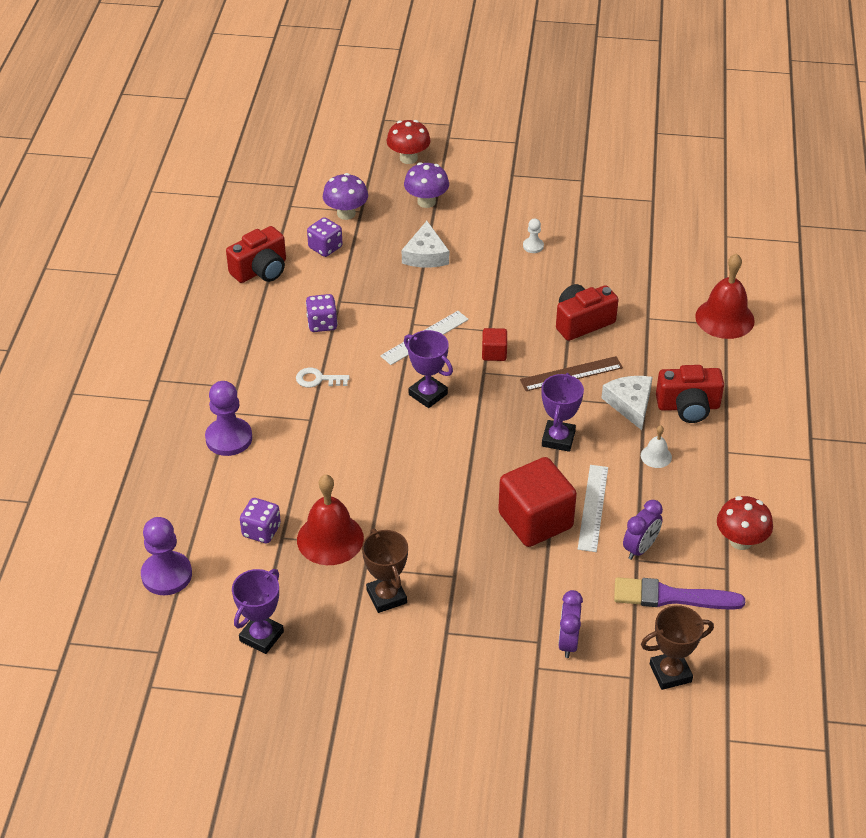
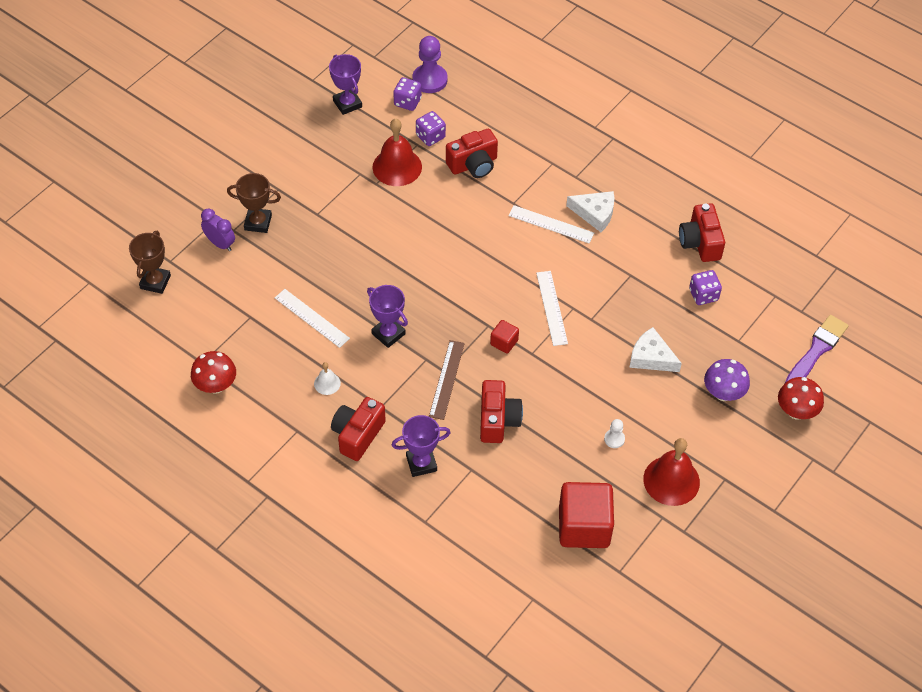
camera: 120 degrees right, 10 degrees up
(229, 438) = (526, 153): purple pawn -> none
(278, 474) = (473, 164): none -> red camera
(318, 379) = (551, 224): white key -> white ruler
(322, 323) = (610, 253): purple dice -> purple dice (407, 102)
(346, 213) = (741, 329): purple mushroom -> none
(386, 596) = (328, 173): brown trophy -> brown trophy (258, 222)
(428, 394) = (489, 280): purple trophy -> purple trophy (421, 463)
(535, 520) = (326, 280): red cube -> red cube (584, 527)
(630, 404) = (388, 399): white cheese -> white cheese (595, 213)
(640, 548) = (257, 324): purple clock -> none
(671, 597) = (207, 317): purple brush -> purple brush (816, 350)
(724, 318) = (432, 525): red bell -> red bell (671, 480)

